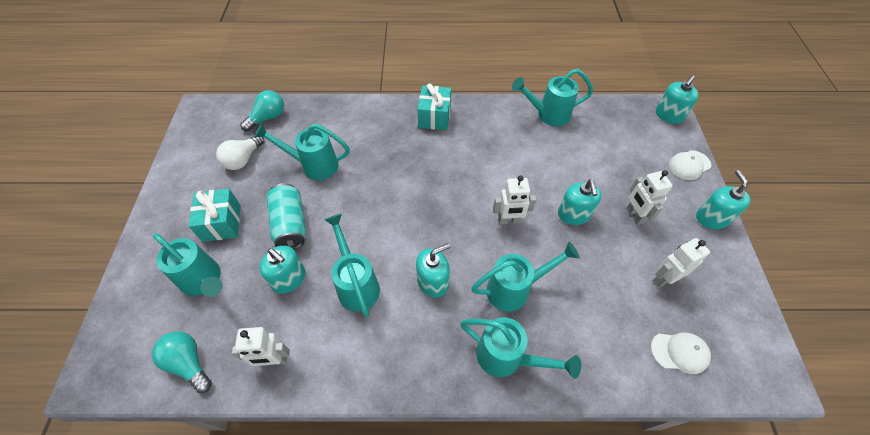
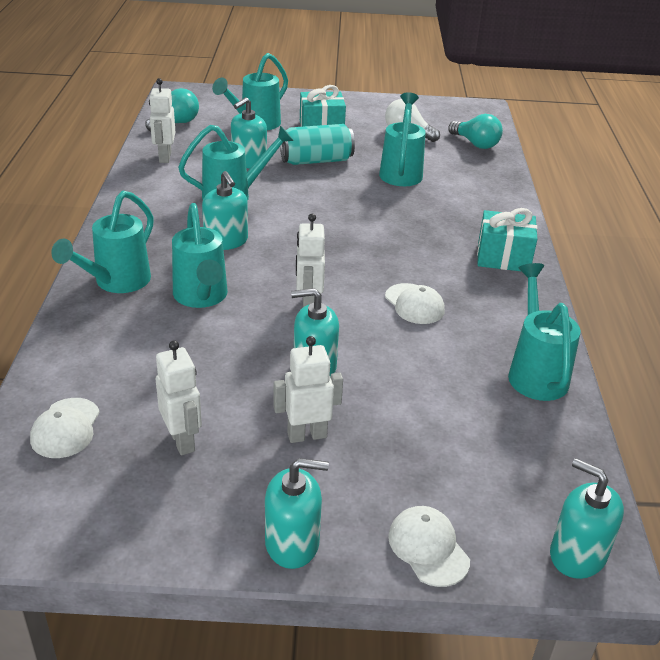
camera: 90 degrees right, 20 degrees down
(496, 163) = (414, 304): none -> white cap

